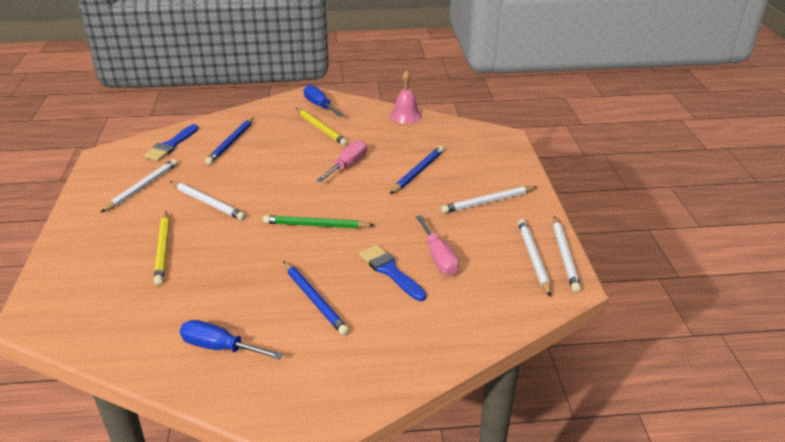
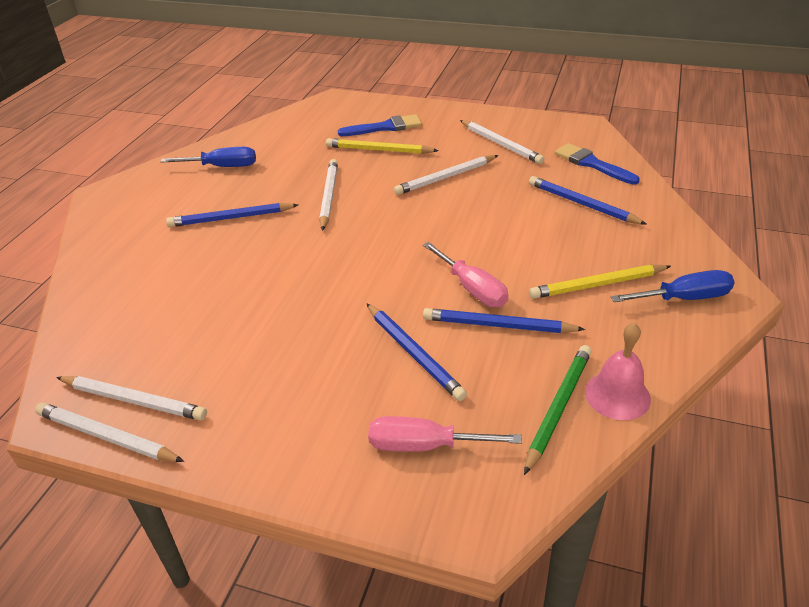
camera: 115 degrees right, 5 degrees up
(220, 347) = (222, 167): blue screwdriver -> blue screwdriver turned 45 degrees clockwise
(316, 225) = (350, 238): green pencil -> green pencil (558, 407)
(376, 152) = (498, 325): none -> blue pencil
(390, 271) = (225, 272): blue brush -> blue brush (385, 127)
(438, 257) = (214, 315): pink screwdriver -> pink screwdriver (424, 445)
(487, 202) = (285, 404): white pencil -> white pencil (329, 196)

